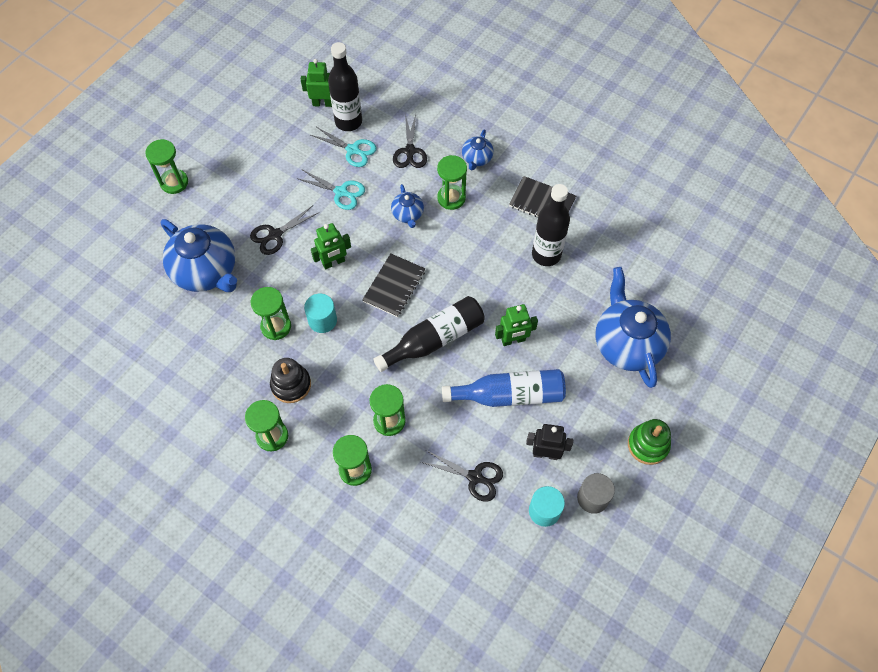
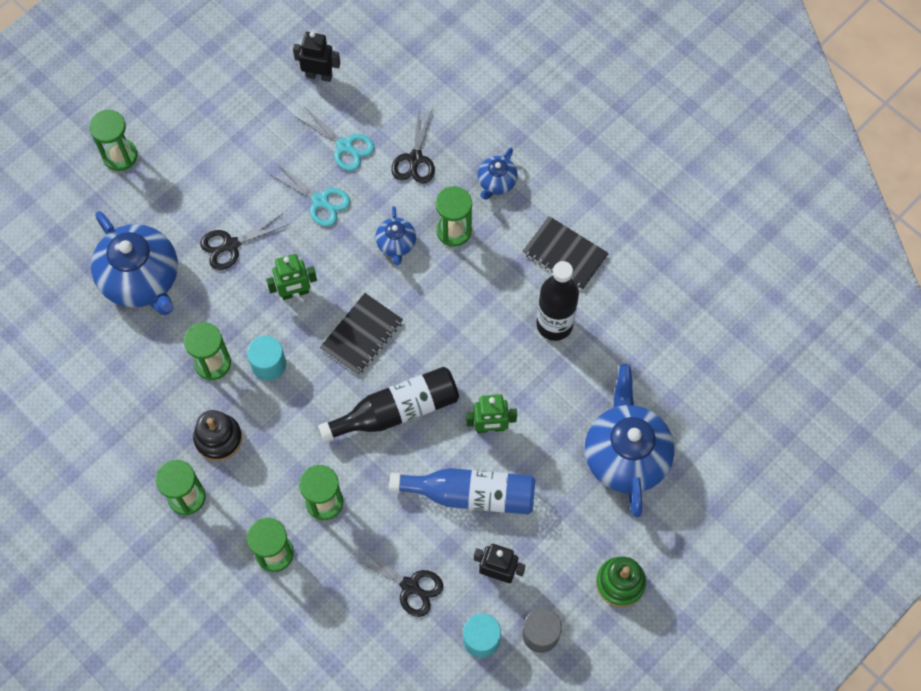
camera: 10 degrees right, 5 degrees up
(323, 103) = (319, 75): green robot -> black robot
(348, 122) = (346, 106): black bottle -> none

